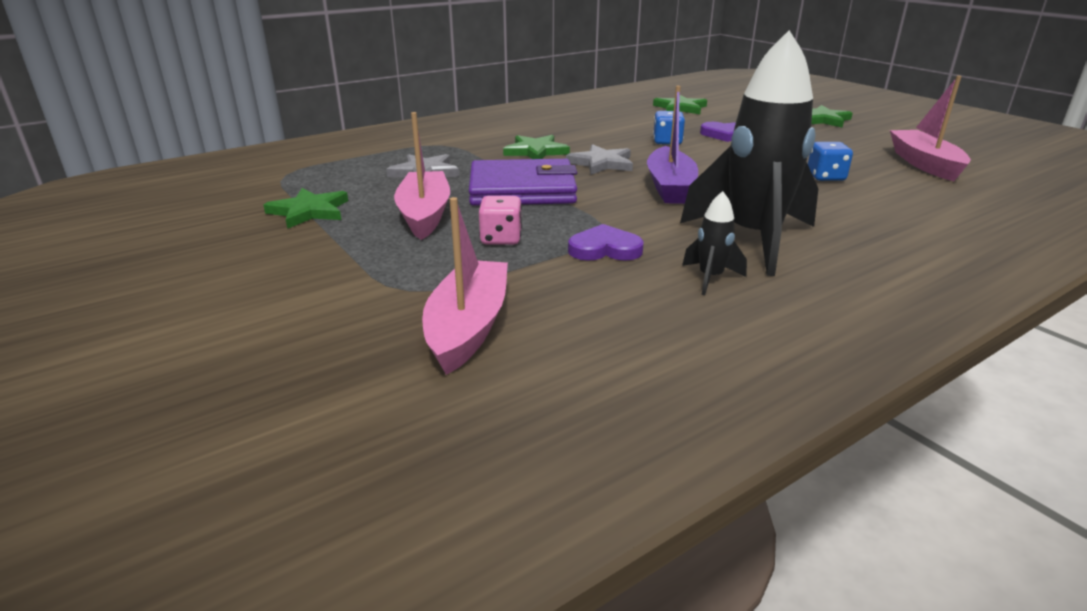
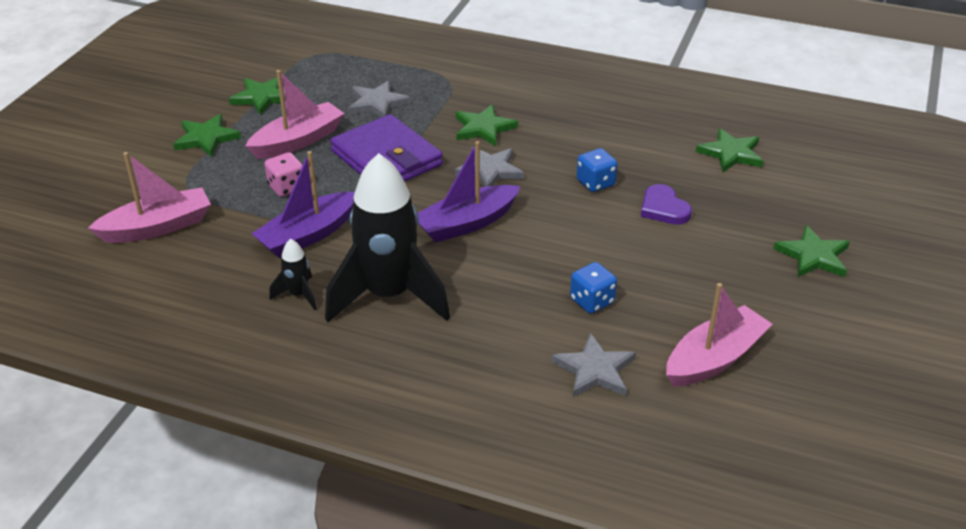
camera: 55 degrees right, 10 degrees up
(328, 255) = (206, 138): none -> green star
(605, 249) = (308, 235): purple heart -> purple boat
(921, 196) = (595, 370): none -> grey star

